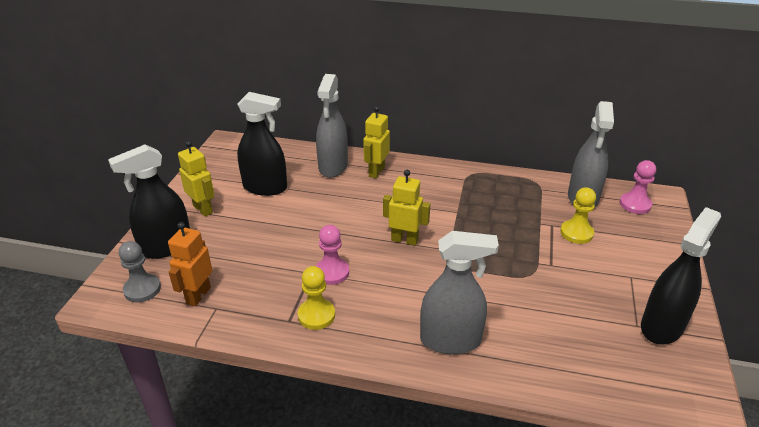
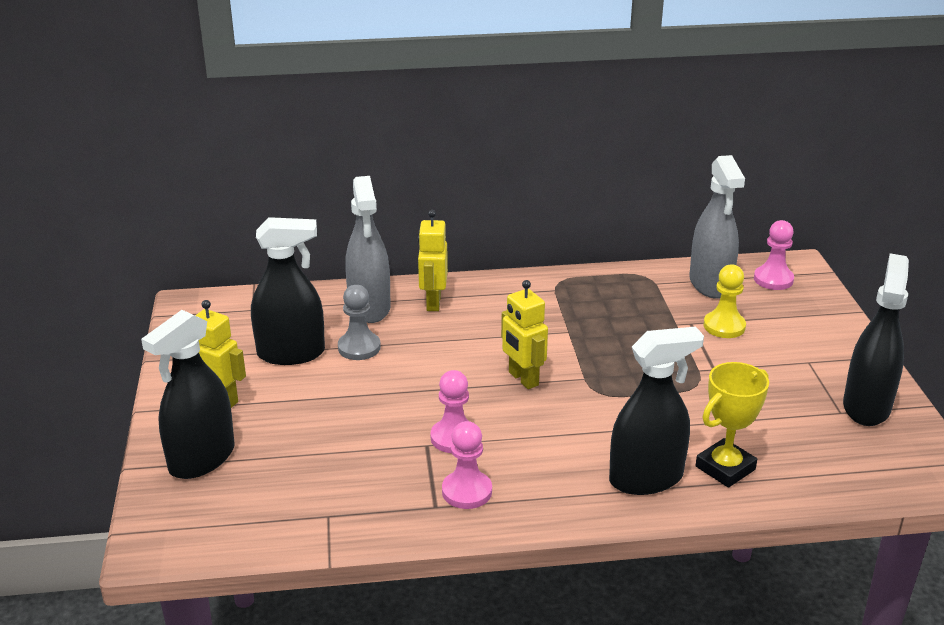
camera: 20 degrees left, 5 degrees down
(142, 289) = (207, 518): grey pawn -> grey pawn (359, 347)
(198, 295) = (293, 507): orange robot -> none
(316, 315) = (467, 491): yellow pawn -> pink pawn
(404, 240) = (523, 379): yellow robot -> yellow robot turned 120 degrees counterclockwise
(450, 340) = (646, 478): grey spray bottle -> black spray bottle
(517, 348) = (725, 468): none -> yellow trophy

